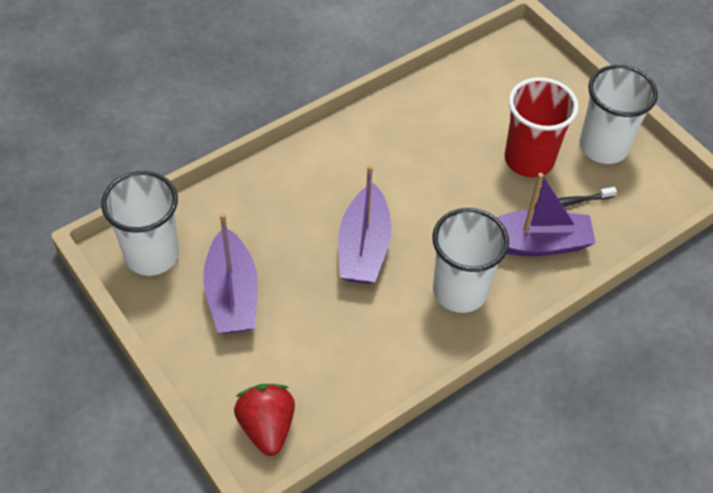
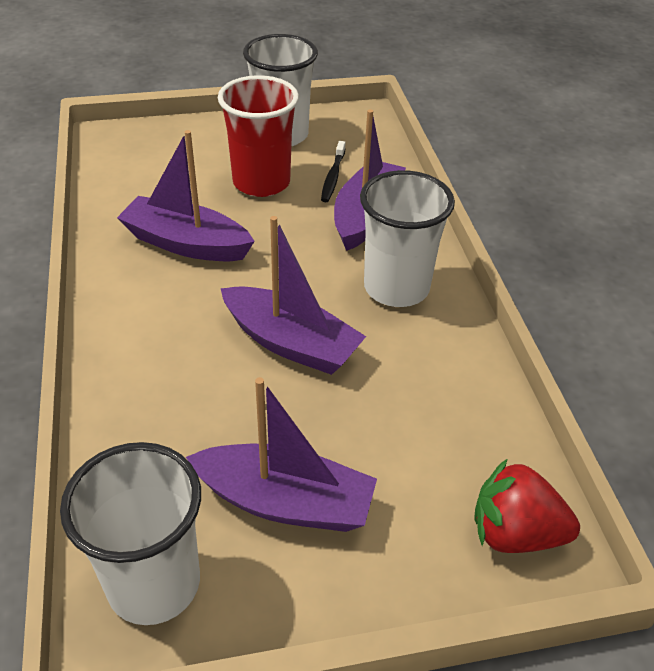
camera: 65 degrees left, 10 degrees down
(426, 146) = (186, 243): none -> purple boat

